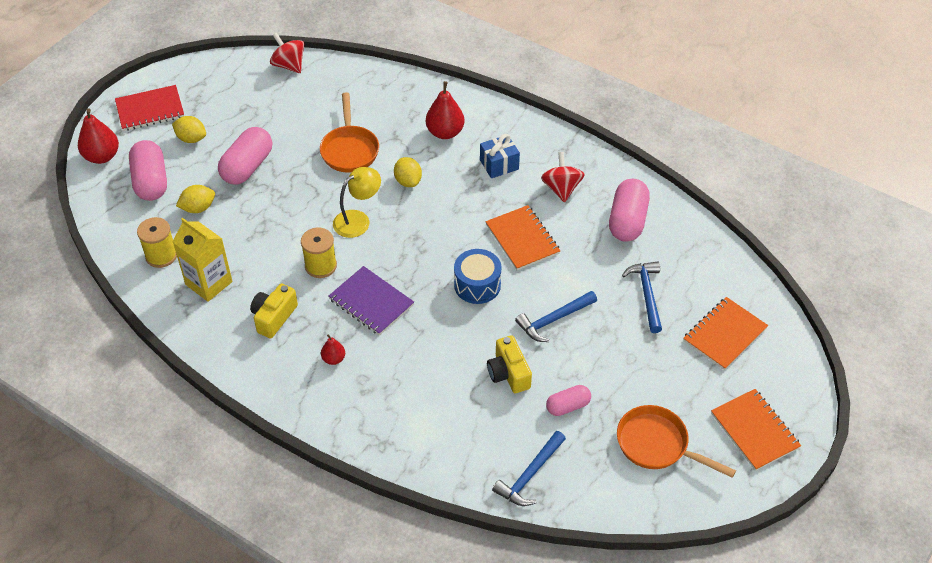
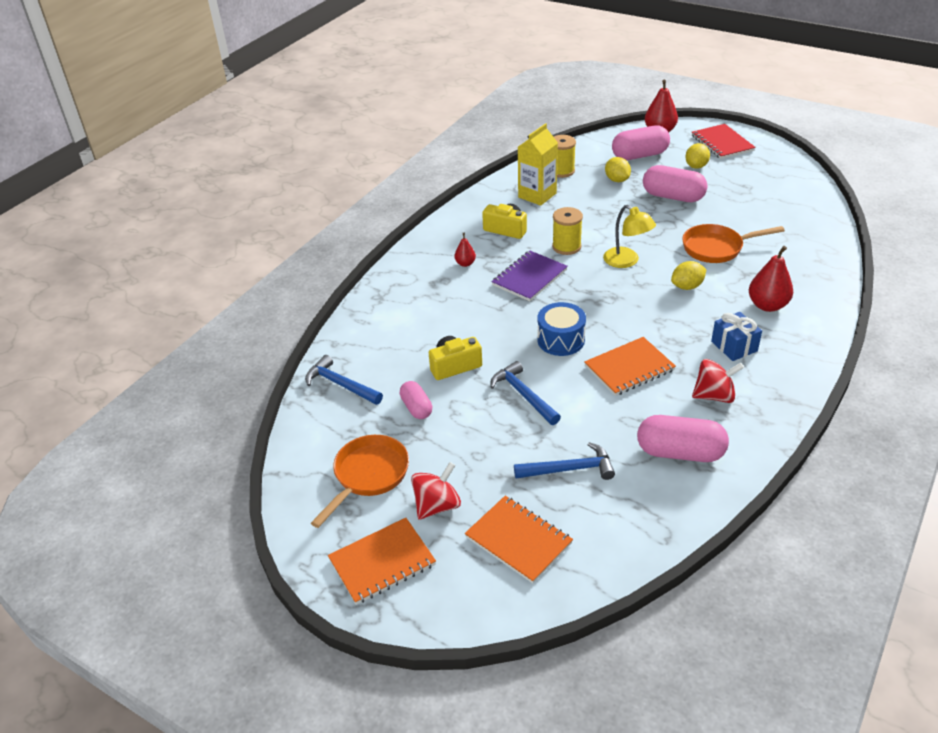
camera: 90 degrees right, 10 degrees down
(289, 65) = (817, 202): red spinning top -> red spinning top (437, 505)

